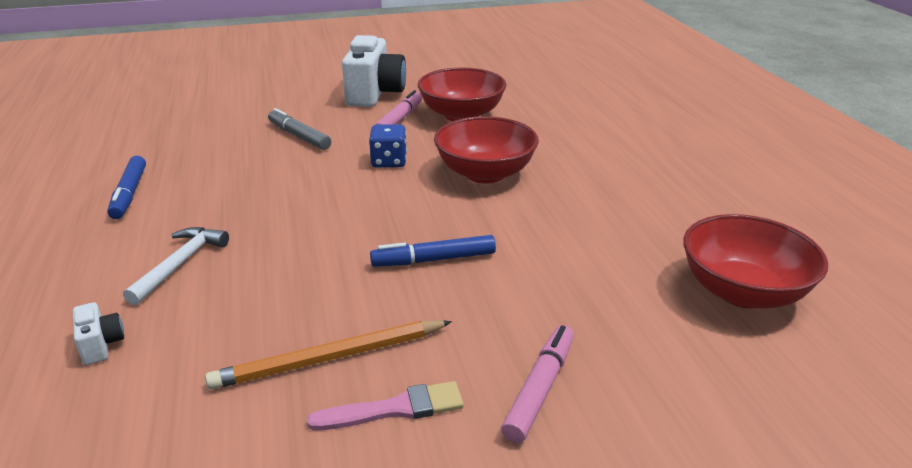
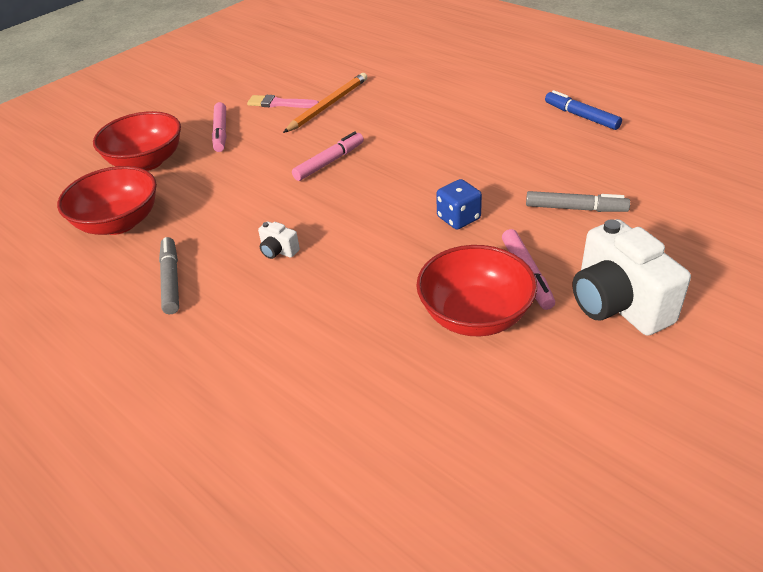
camera: 150 degrees right, 10 degrees up
(101, 345) = (434, 71): white camera -> white camera (278, 251)
(180, 264) = (465, 103): white hammer -> none
(394, 409) = (279, 103): pink brush -> pink brush turned 60 degrees clockwise
(434, 260) = (329, 162): blue marker -> pink marker
(485, 173) = (365, 243): red bowl -> red bowl (146, 162)
(684, 209) = (171, 280): none -> grey marker

